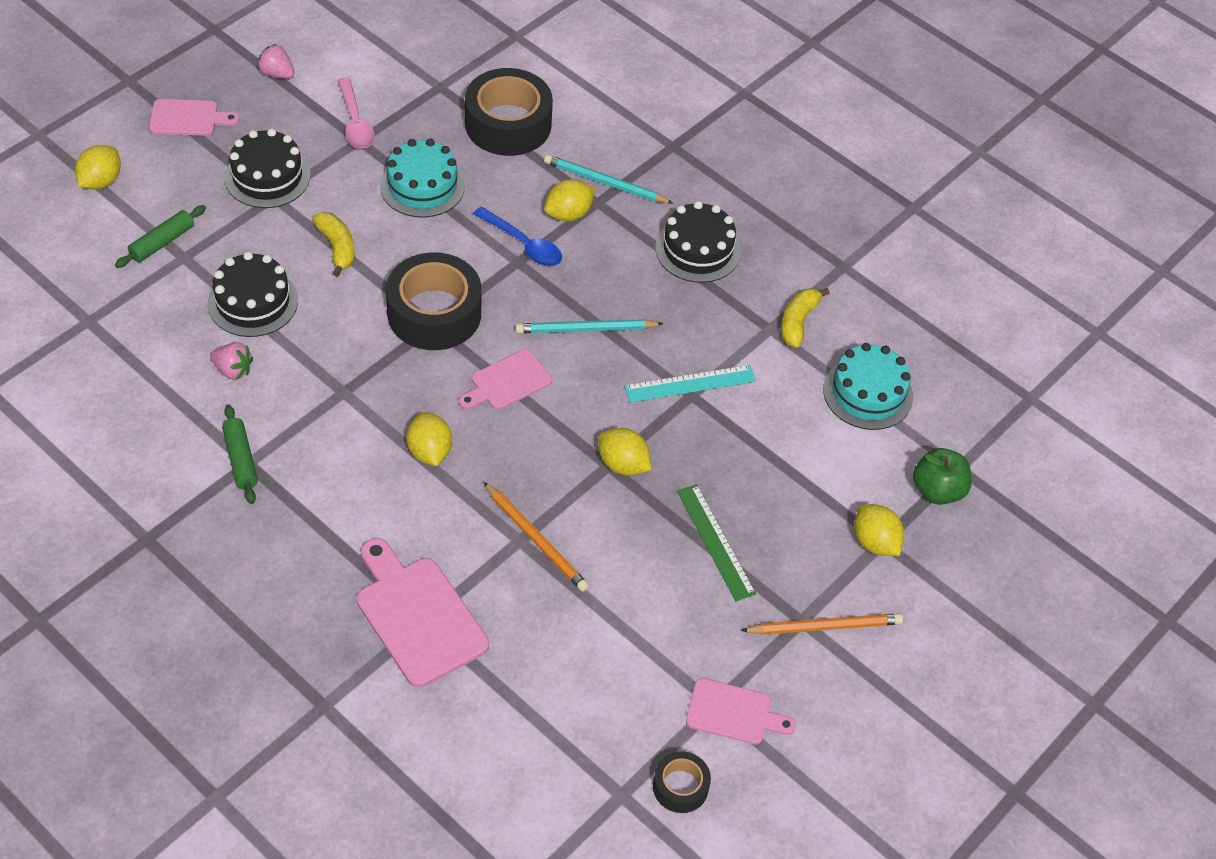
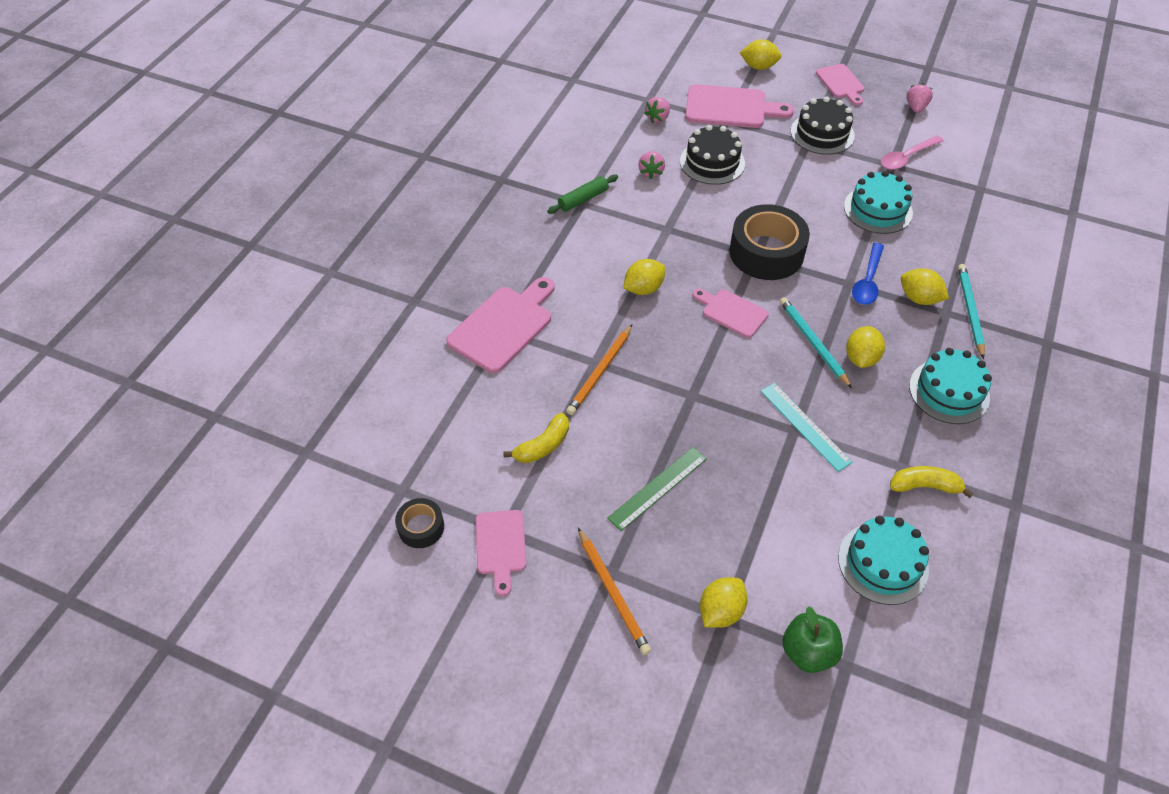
camera: 75 degrees right, 0 degrees up
(133, 324) = (658, 118): none -> pink strawberry
(162, 242) = (730, 108): green rolling pin -> pink cutting board
(337, 247) = (787, 185): yellow banana -> yellow banana (543, 446)
(508, 124) = (978, 236): black tape -> none
(623, 464) = (698, 404): yellow lemon -> yellow lemon (861, 358)
(698, 250) = (949, 391): black cake -> turquoise cake

